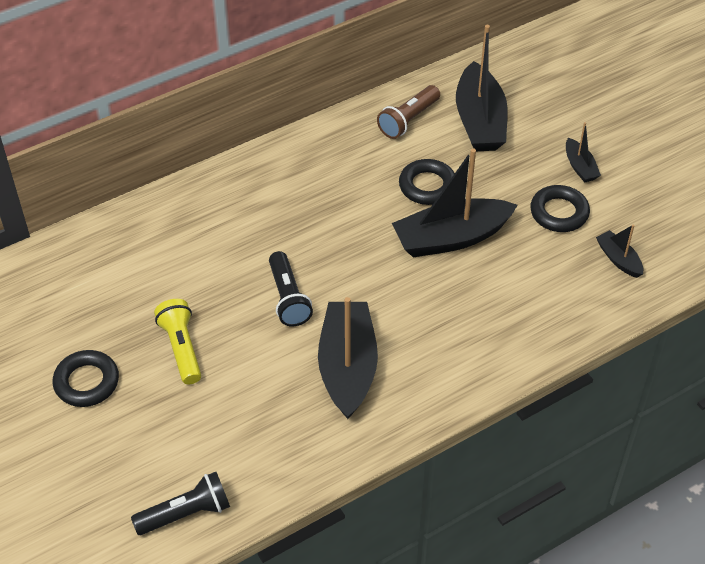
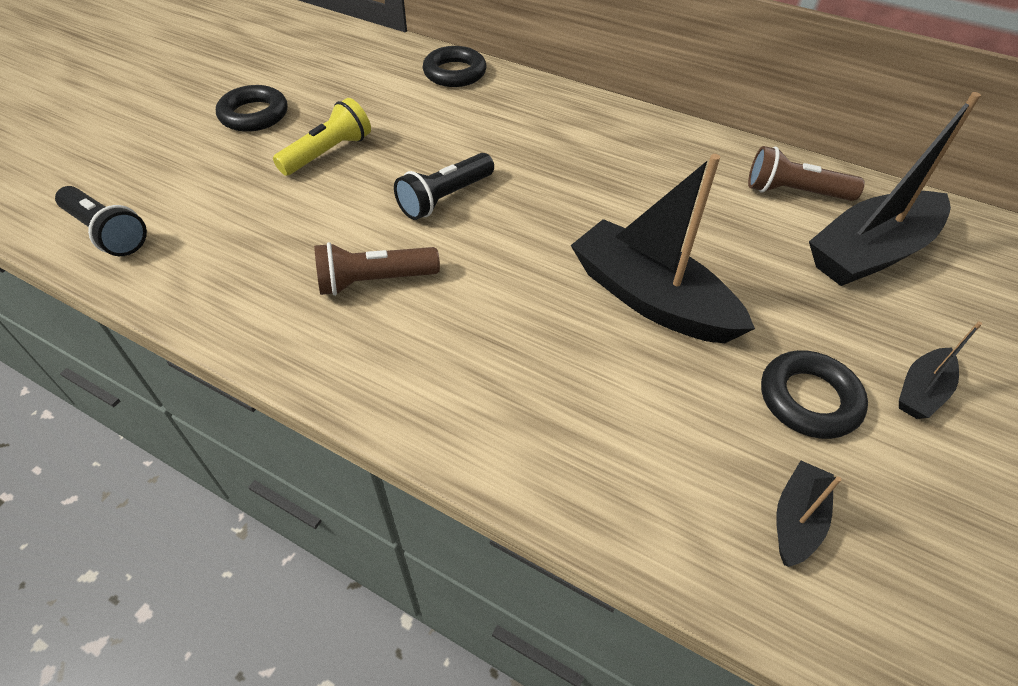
camera: 60 degrees right, 0 degrees up
(347, 367) = (374, 281): black boat -> brown flashlight
(427, 186) = (712, 245): black ring -> black ring (455, 73)

